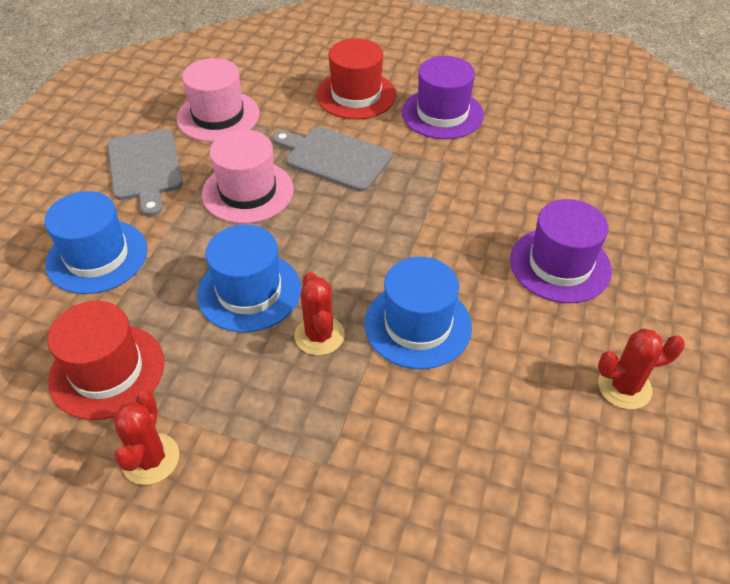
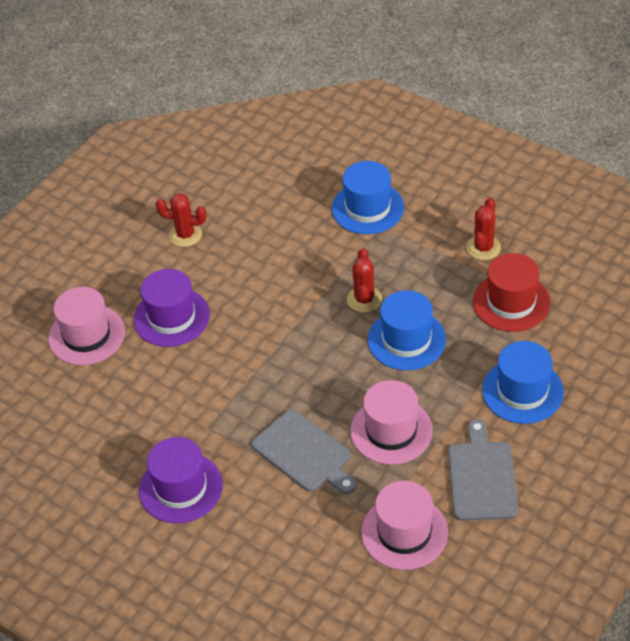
camera: 160 degrees left, 0 degrees up
(356, 95) = (255, 533): red hat -> none
(417, 325) = (295, 294): blue hat -> blue hat (367, 208)
(644, 226) = (86, 335): none -> pink hat

